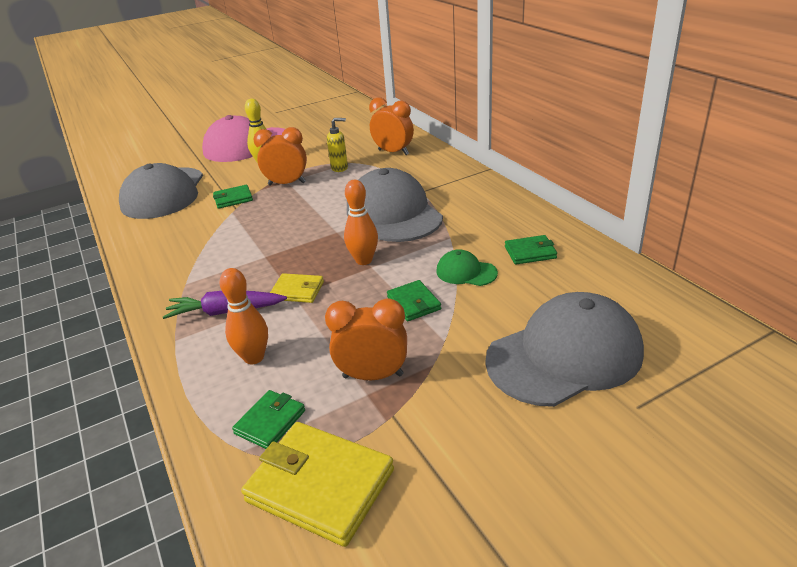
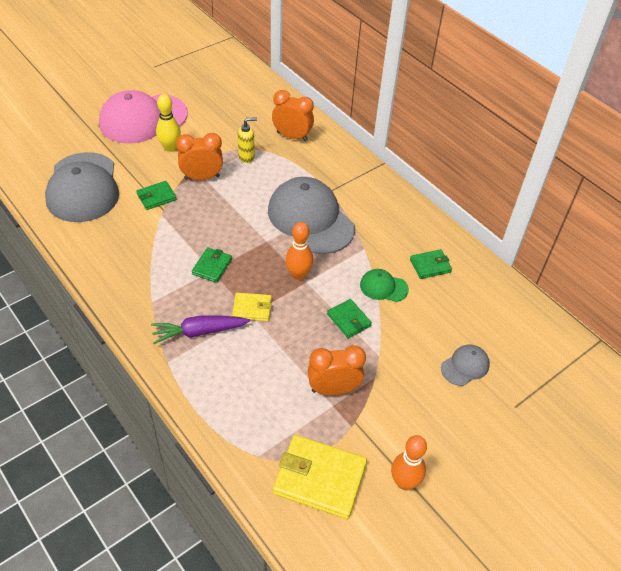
camera: 15 degrees left, 15 degrees up
(254, 357) = (238, 376): orange bowling pin -> orange bowling pin (404, 482)
(270, 422) = (270, 432): green wallet -> green wallet (212, 266)
(564, 355) = (465, 366): grey cap -> grey cap, size x0.46

